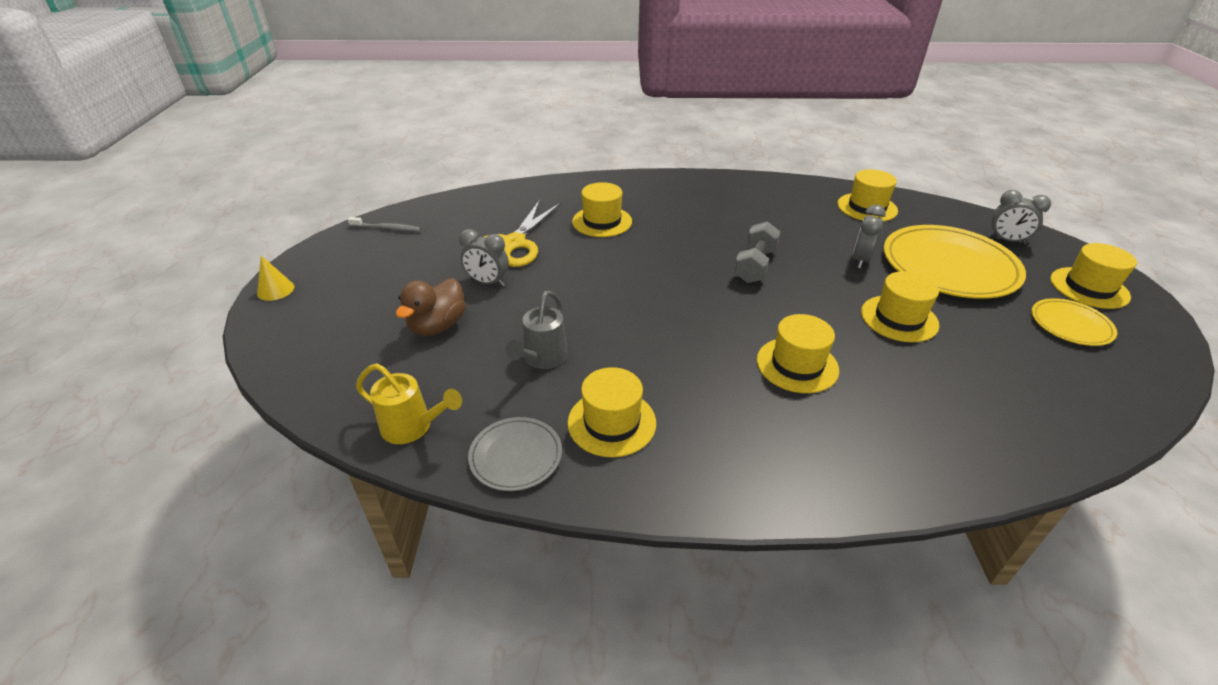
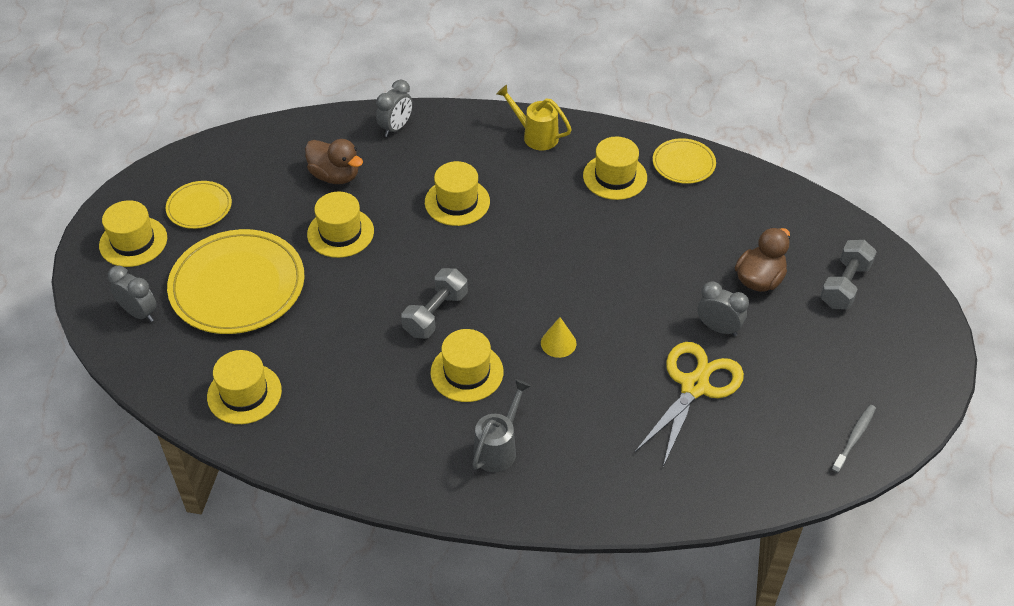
camera: 170 degrees left, 10 degrees up
(275, 290) = (937, 347): yellow cone -> yellow cone (558, 343)
(344, 331) = (844, 285): none -> grey dumbbell
(386, 228) = (854, 438): grey toothbrush -> grey toothbrush turned 105 degrees clockwise
(412, 427) = (759, 191): yellow watering can -> yellow watering can (536, 136)
(516, 456) = (683, 163): grey plate -> yellow plate
(542, 359) = (664, 234): grey watering can -> grey watering can (498, 448)
(602, 221) = (585, 413): yellow hat -> yellow hat (467, 372)
(860, 260) = (320, 307): grey clock -> grey clock (396, 128)
(964, 377) = (335, 176): none -> brown duck

